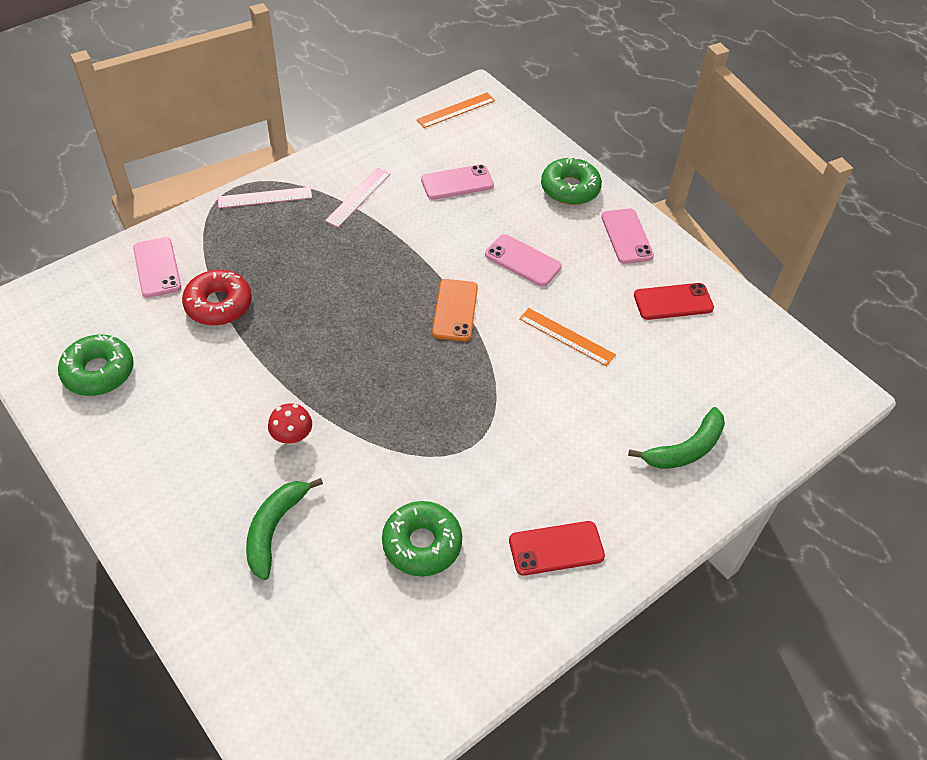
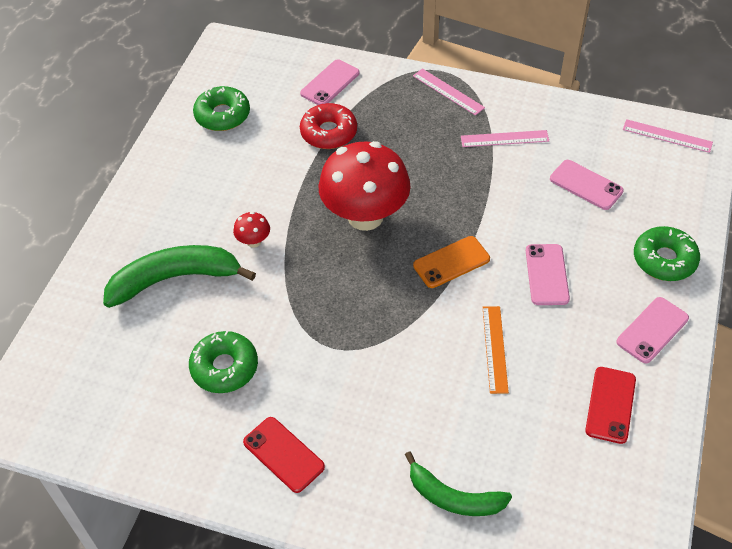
camera: 60 degrees right, 0 degrees up
(274, 529) = (175, 279): green banana -> green banana, size x1.52
(347, 337) = (365, 216): none -> red mushroom
(456, 110) = (667, 136): orange ruler -> pink ruler
(673, 302) = (610, 405): red phone -> red phone turned 60 degrees clockwise

